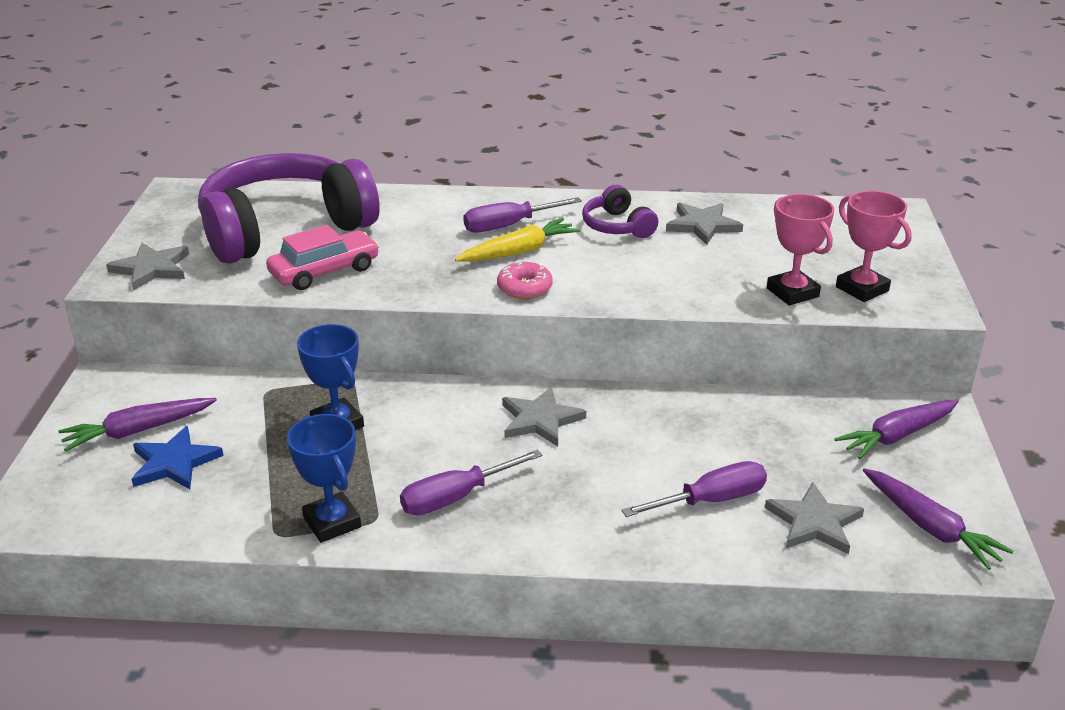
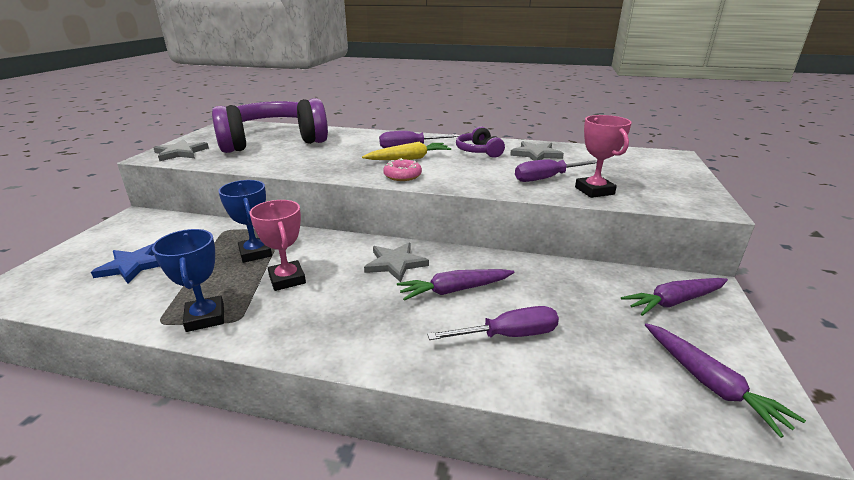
camera: 10 degrees right, 5 degrees down
(138, 431) = (128, 245): purple carrot -> purple carrot (454, 290)
(324, 271) = (280, 160): pink car -> none
(456, 497) = (307, 310): purple screwdriver -> purple screwdriver (547, 178)
(814, 522) = (597, 365): grey star -> none
(862, 289) = (648, 192): pink trophy -> pink trophy (287, 279)

